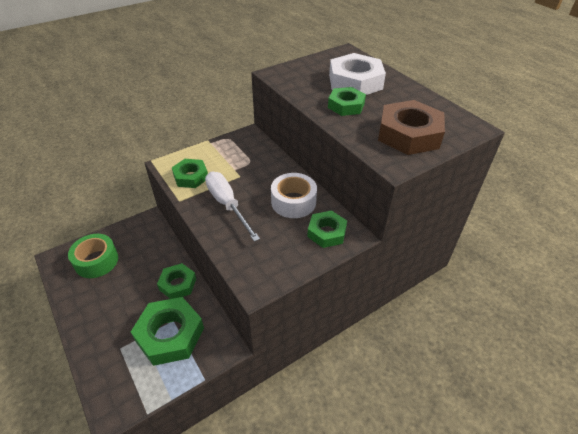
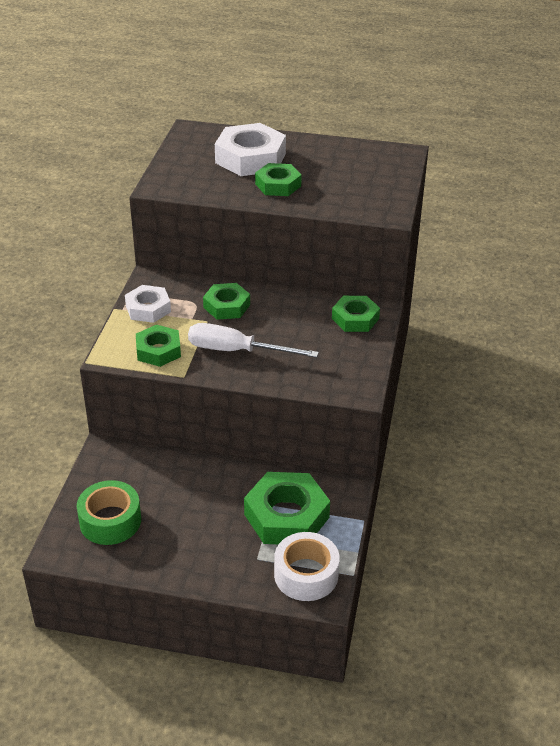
camera: 45 degrees left, 5 degrees down
(178, 284) = (231, 478): green nut -> green nut (226, 306)
(222, 150) = (148, 309): none -> white nut
(293, 202) = (292, 312): white tape -> white tape (306, 575)
(408, 134) = (365, 184): brown nut -> none

